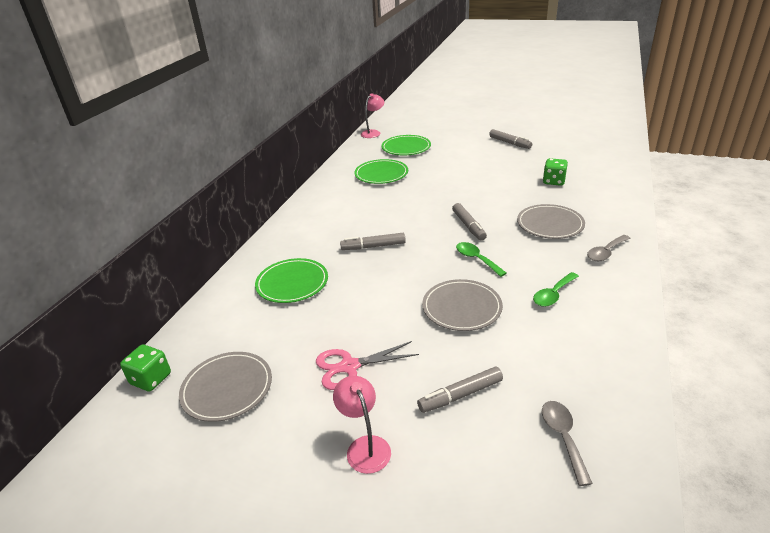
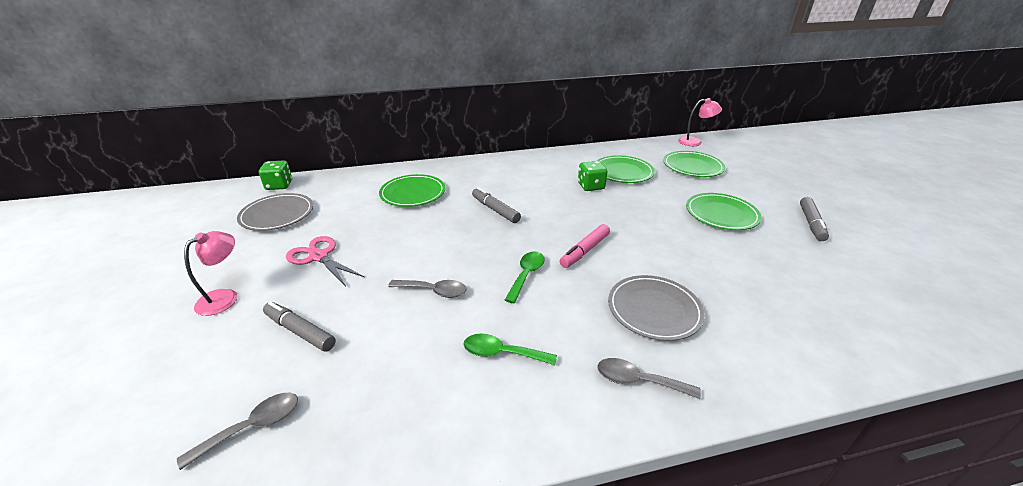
camera: 55 degrees right, 0 degrees up
(462, 308) = (434, 291): grey plate -> grey spoon
(468, 226) = (584, 251): grey marker -> pink marker
(474, 163) = (721, 214): none -> green plate
(553, 181) = (766, 285): green dice -> green dice (591, 186)

